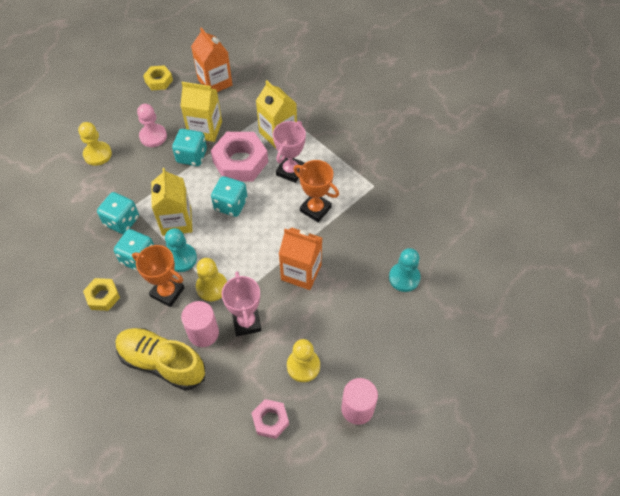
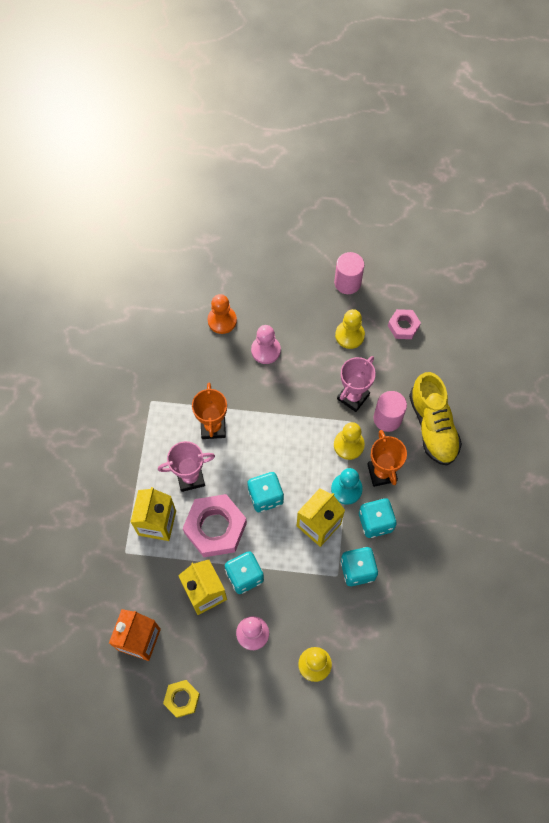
camera: 130 degrees left, 10 degrees up
(103, 296) = (428, 516): yellow nut -> none
(301, 272) = (279, 393): orange carton -> none
(348, 290) = (266, 350): none -> pink pawn
(404, 278) = (222, 320): turquoise pawn -> orange pawn

